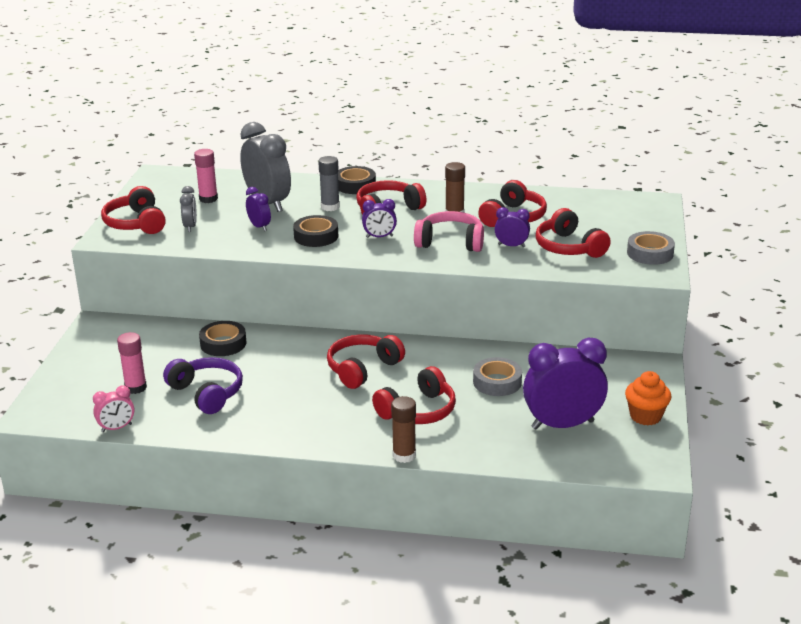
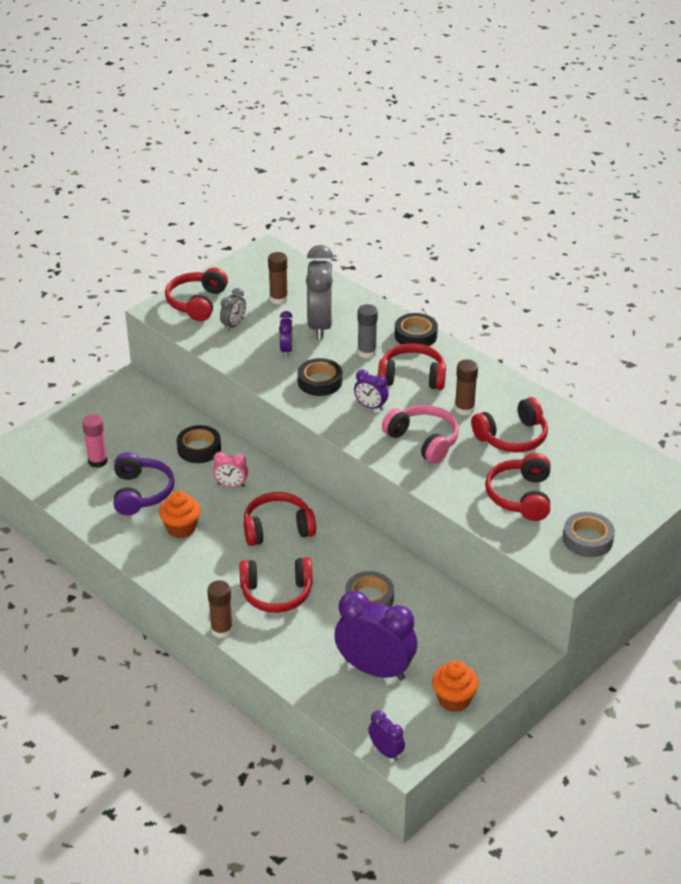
camera: 35 degrees right, 10 degrees up
(116, 428) = (51, 493): pink clock -> pink clock (231, 485)
(208, 199) = (278, 299): pink glue stick -> brown glue stick
(277, 402) = (181, 528): none -> orange cupcake
(511, 246) = (471, 470): purple clock -> purple clock (386, 751)

